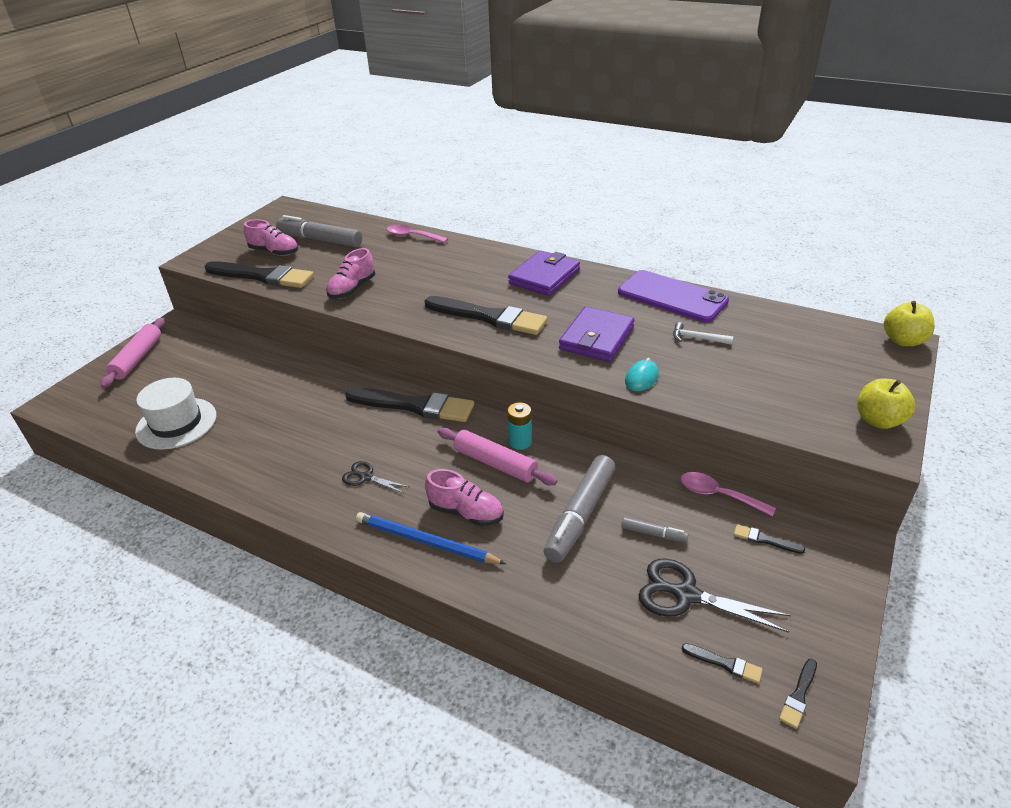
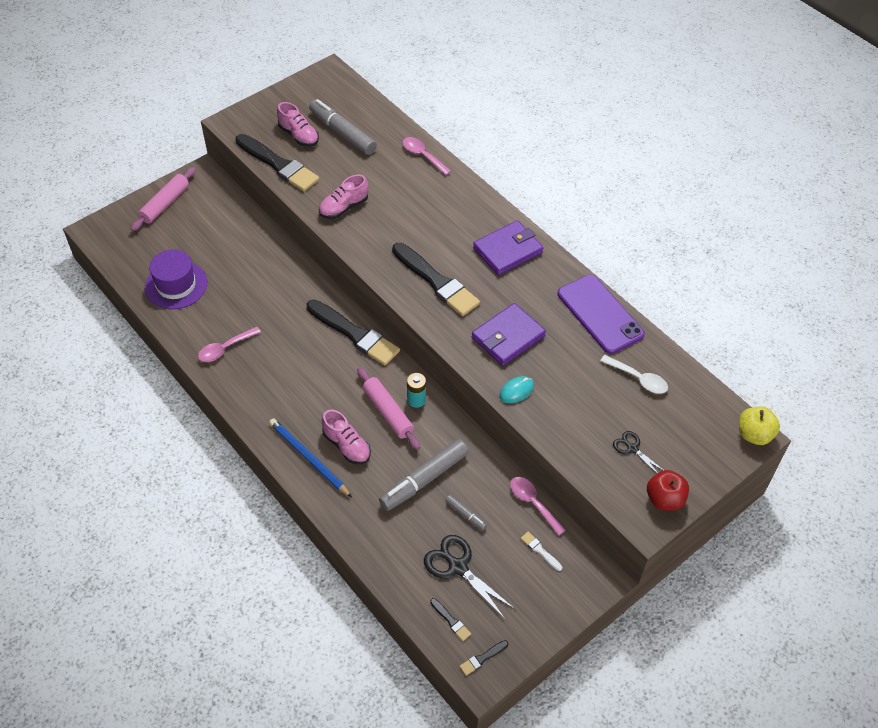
camera: 20 degrees right, 15 degrees up
(176, 423) = (176, 285): white hat -> purple hat
(263, 464) = (225, 348): none -> pink spoon
(366, 477) = (291, 388): black scissors -> black scissors (632, 448)
(697, 338) = (587, 368): white hammer -> none
(754, 332) = (638, 379): none -> white spoon
(765, 540) = (540, 550): black brush -> white brush
(878, 420) = (664, 499): yellow apple -> red apple

